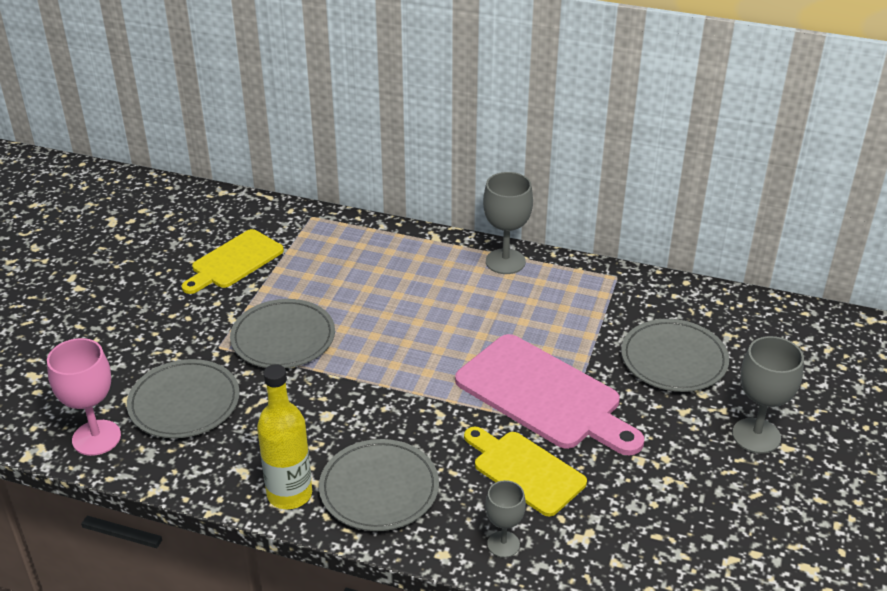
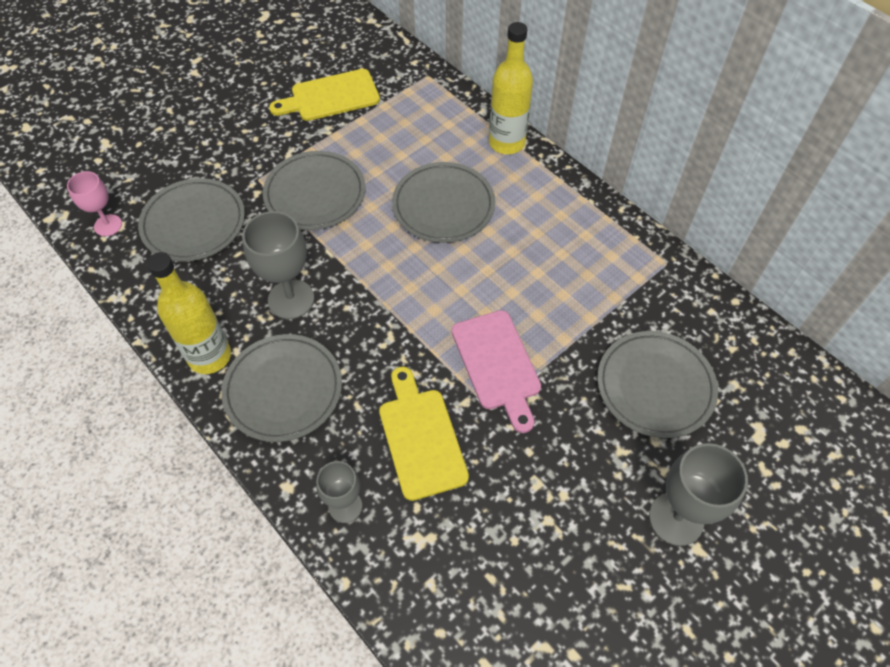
camera: 30 degrees right, 20 degrees up
(96, 438) = (108, 225): pink goblet -> pink goblet, size x0.62
(406, 304) = (443, 206): none -> grey plate
(422, 241) = (506, 143): none -> yellow bottle
(505, 261) = (568, 198): grey goblet -> grey goblet (291, 299)
(543, 395) = (497, 364): pink cutting board -> pink cutting board, size x0.64

